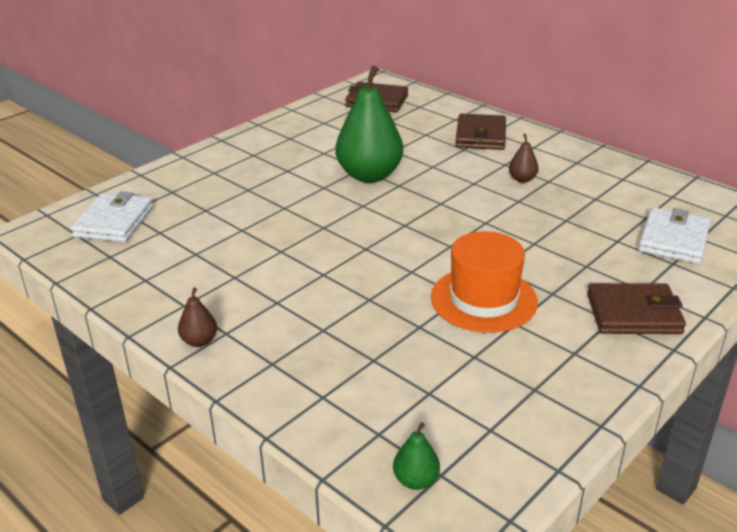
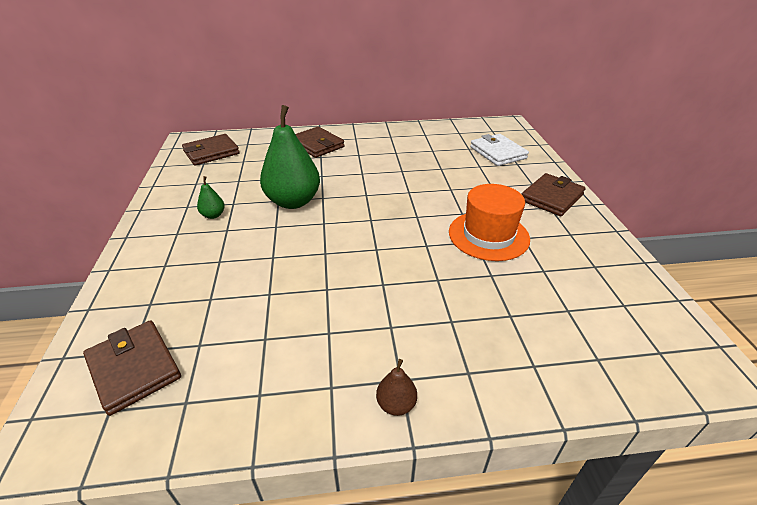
camera: 50 degrees left, 5 degrees up
(114, 222) = (134, 368): white wallet -> brown wallet
(416, 480) = (661, 368): green pear -> green pear (213, 215)
(522, 179) = (383, 158): brown pear -> none

